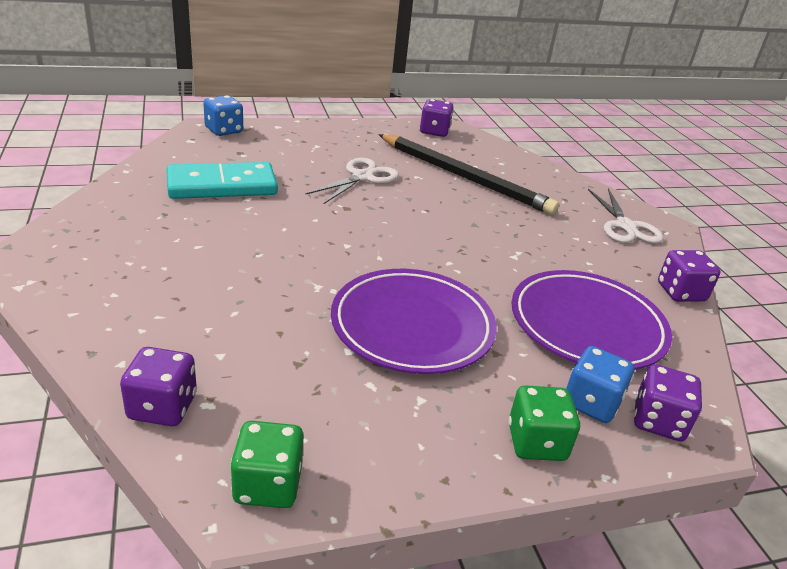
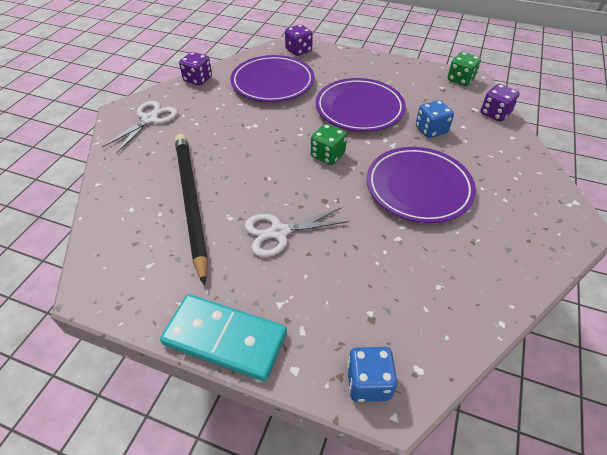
camera: 140 degrees left, 15 degrees up
(222, 186) = (413, 263): turquoise domino -> turquoise domino (225, 338)
(250, 244) = (418, 188): none -> purple plate
(434, 131) = (122, 286): purple dice -> none
(536, 442) = (353, 60): green dice -> green dice (327, 155)
(591, 403) = (316, 62): blue dice -> blue dice (431, 130)

